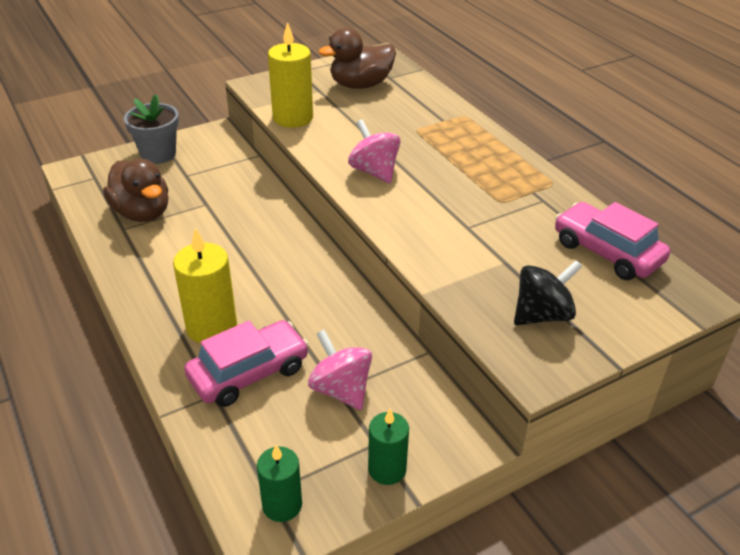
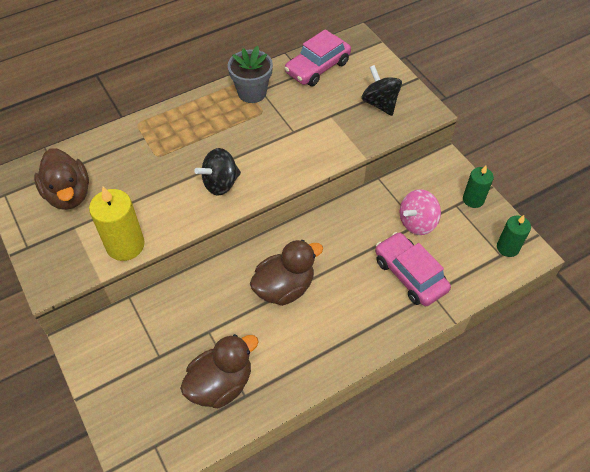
camera: 90 degrees left, 15 degrees up
(158, 154) = (116, 390): grey flower pot -> grey flower pot (252, 92)
(211, 327) = (368, 304): yellow candle -> none
(250, 256) = (284, 287): none -> brown duck
(374, 171) = (220, 183): pink spinning top -> black spinning top

